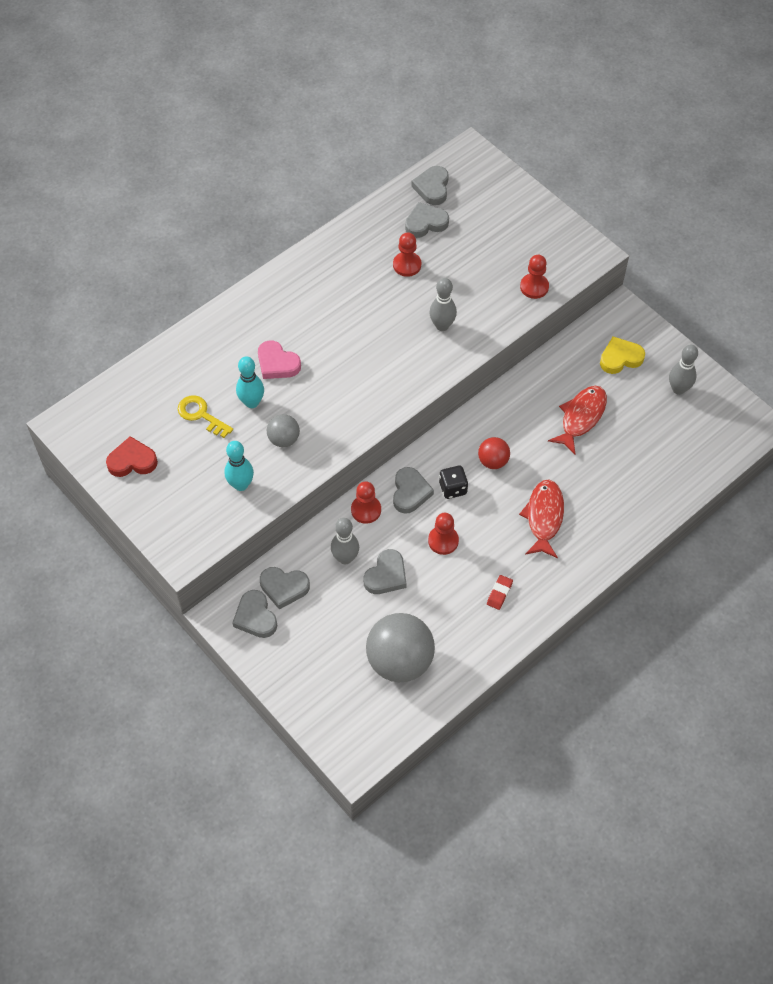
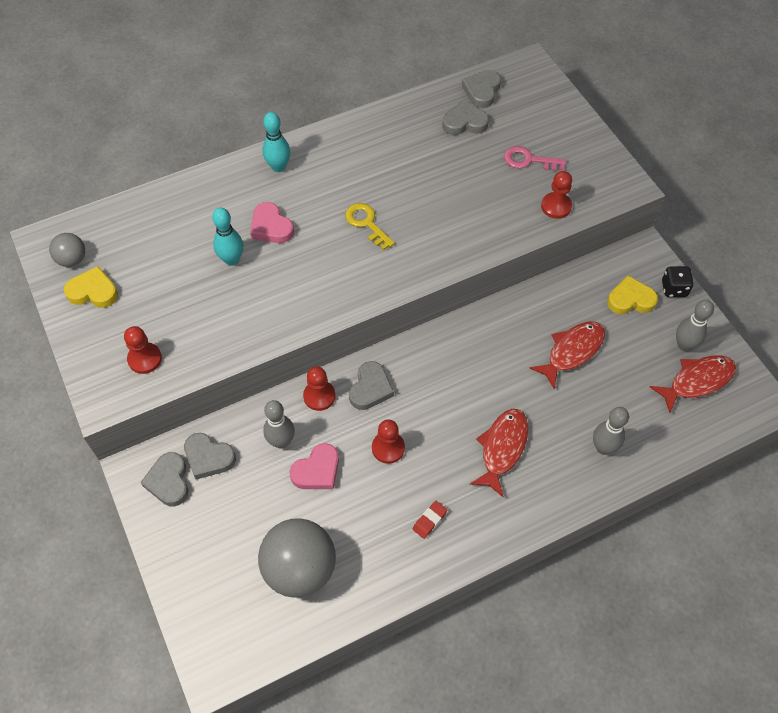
camera: 15 degrees right, 0 degrees up
(132, 461) = (93, 291): red heart -> yellow heart
(201, 415) = (177, 261): yellow key -> yellow key (366, 223)
(241, 485) = (190, 340): turquoise bowling pin -> turquoise bowling pin (278, 167)
(284, 439) = (250, 304): grey ball -> grey ball (72, 259)
(386, 575) = (317, 470): grey heart -> pink heart
(407, 265) = (433, 159): red pawn -> red pawn (145, 359)
(442, 325) = (449, 225): grey bowling pin -> grey bowling pin (603, 448)
(453, 488) = (415, 395): black dice -> black dice (674, 289)
(493, 461) = (466, 376): red ball -> none
(496, 248) = (528, 160): none -> pink key
(697, 419) = (697, 381): none -> red fish

